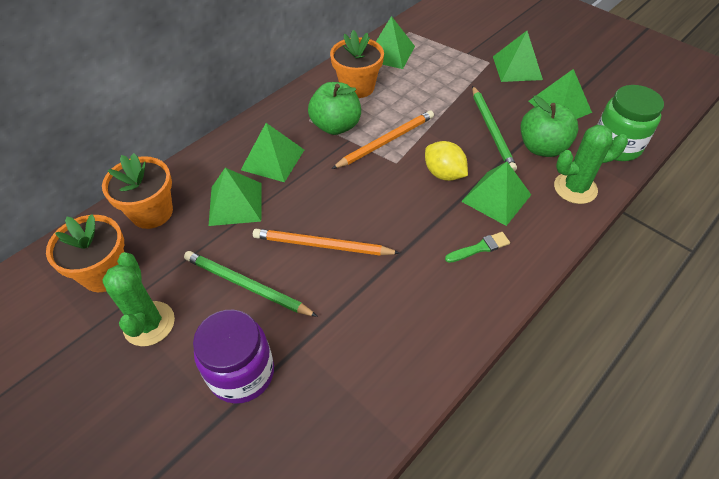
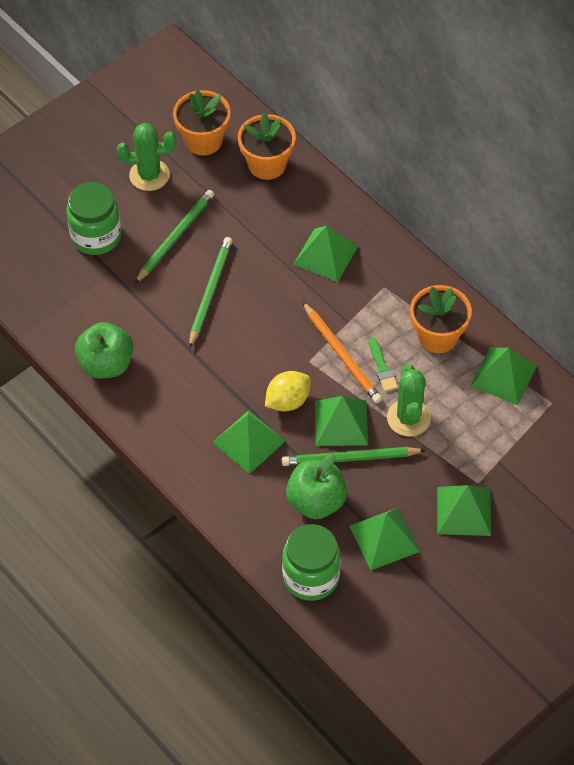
camera: 95 degrees right, 5 degrees up
(235, 203) = (269, 226): green pyramid -> green pyramid (341, 423)
(241, 373) = (96, 236): purple jar -> green jar
(323, 245) = (210, 292): orange pencil -> green pencil
(336, 126) = (371, 311): green apple -> green apple (106, 364)
(479, 248) = (189, 415): green brush -> green brush (382, 367)
(575, 188) = (252, 516): green cactus -> green cactus (408, 418)

